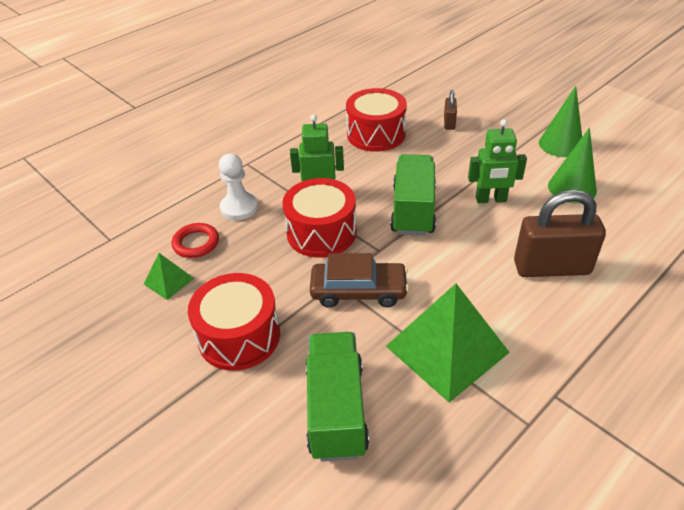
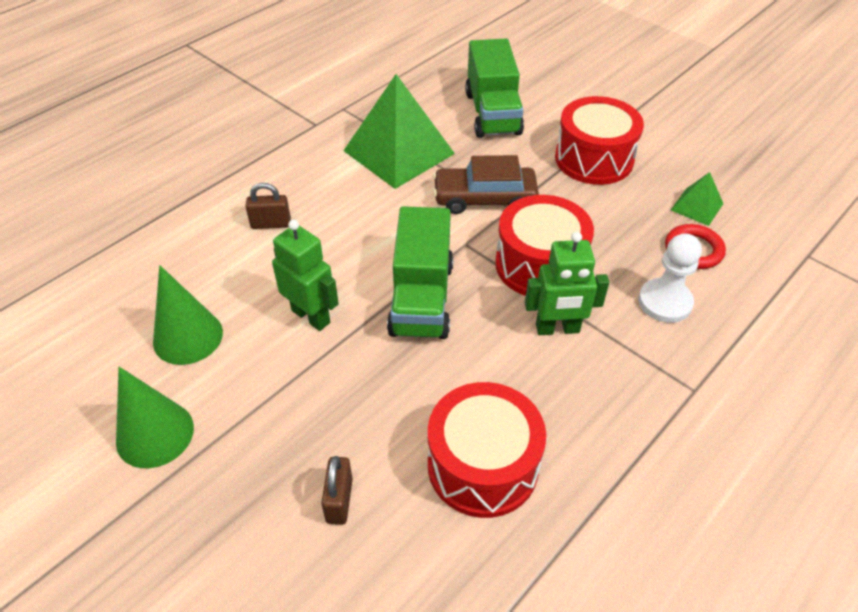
camera: 175 degrees right, 5 degrees up
(491, 199) = (311, 316): green robot -> green robot turned 45 degrees clockwise
(551, 268) = (271, 224): brown padlock -> brown padlock, size x0.48

